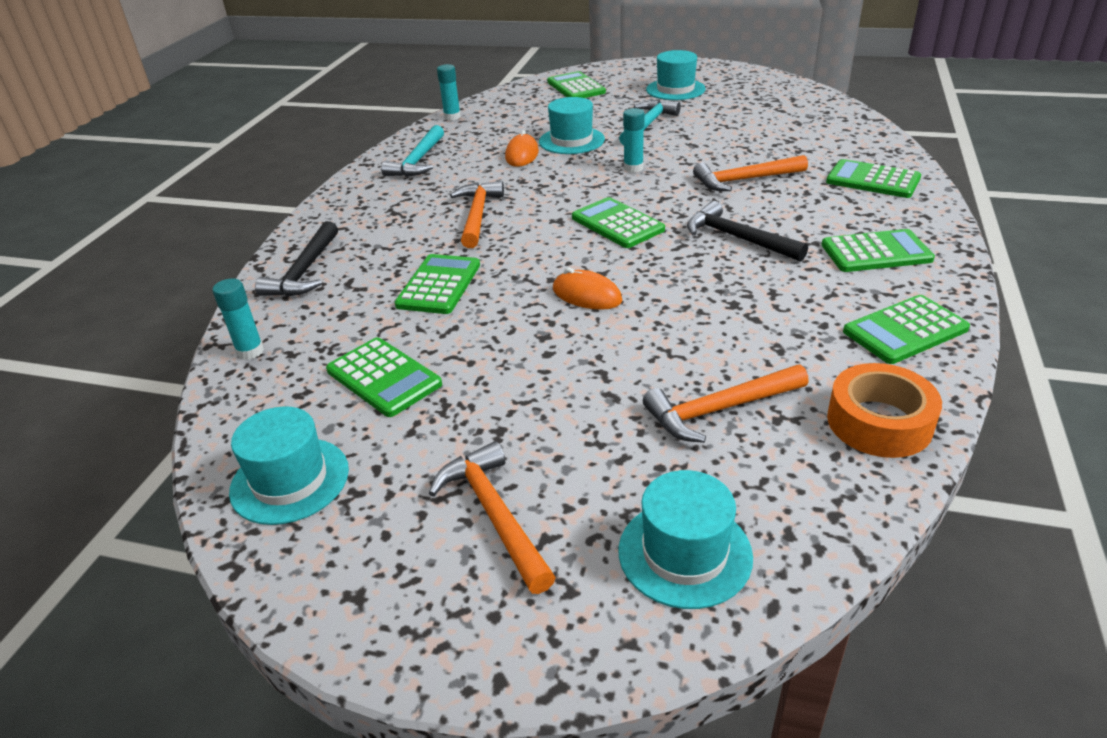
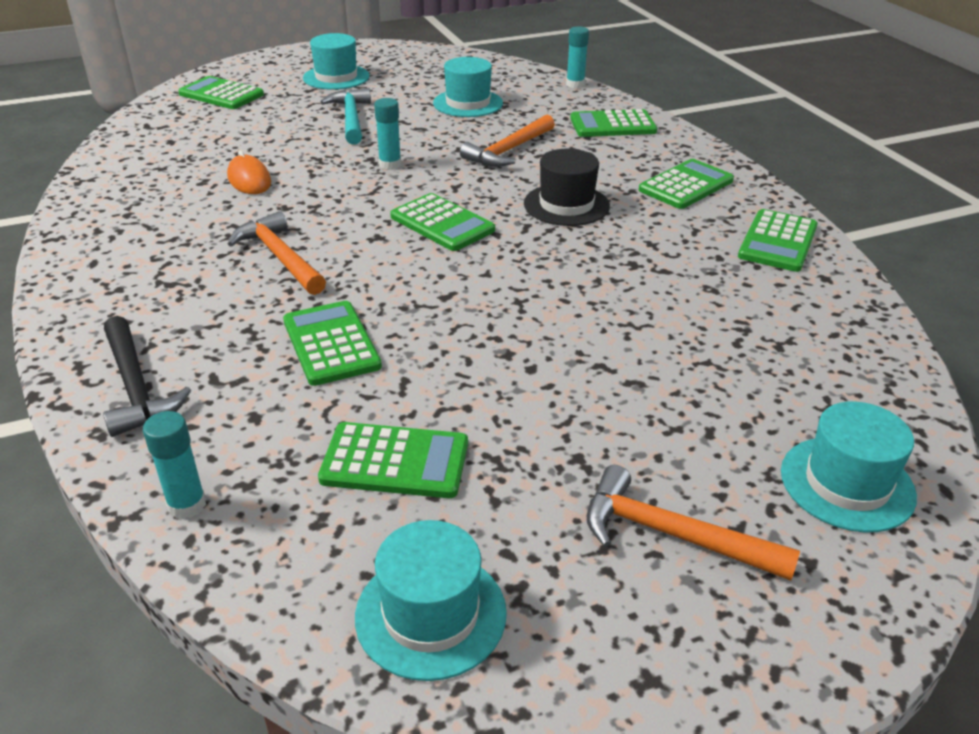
camera: 40 degrees left, 0 degrees up
(418, 161) = (124, 217): turquoise hammer -> none
(452, 117) = (104, 157): turquoise glue stick -> turquoise glue stick (575, 84)
(571, 140) = (288, 152): turquoise hat -> turquoise hat (468, 103)
(587, 295) = (498, 300): orange mouse -> none
(617, 224) = (442, 223): green calculator -> green calculator turned 150 degrees counterclockwise
(719, 409) = (730, 357): orange hammer -> none
(737, 238) = (566, 205): black hammer -> black hat
(879, 422) = (844, 319): orange tape -> none

